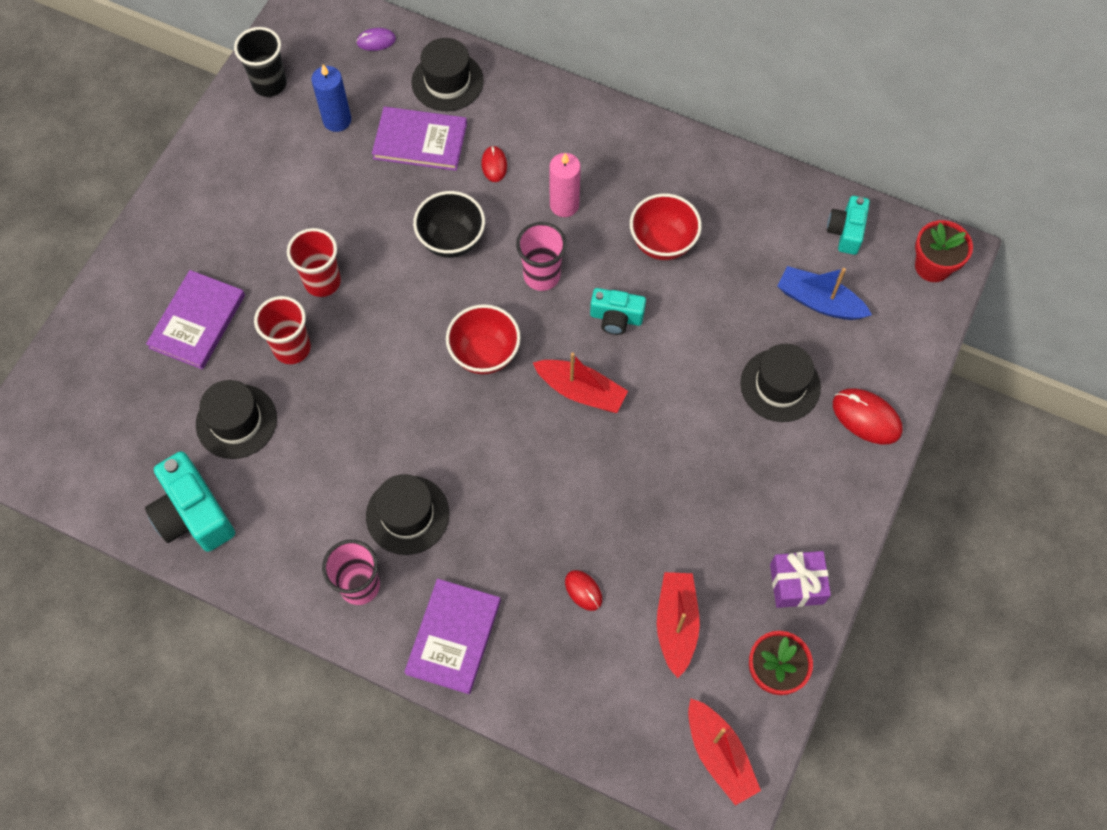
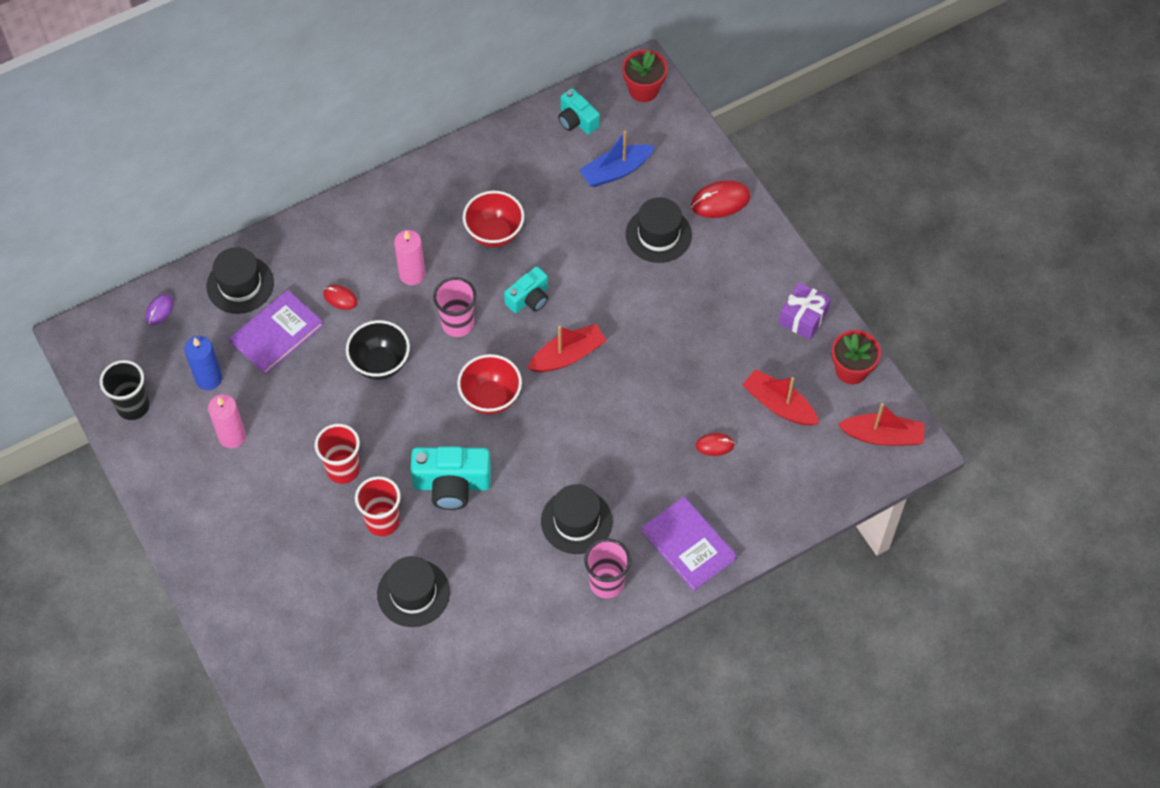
camera: 55 degrees left, 5 degrees down
(193, 514) = (466, 663): turquoise camera -> turquoise camera (452, 484)
(197, 321) = (306, 574): purple book -> none
(293, 175) = (232, 436): none -> pink candle

